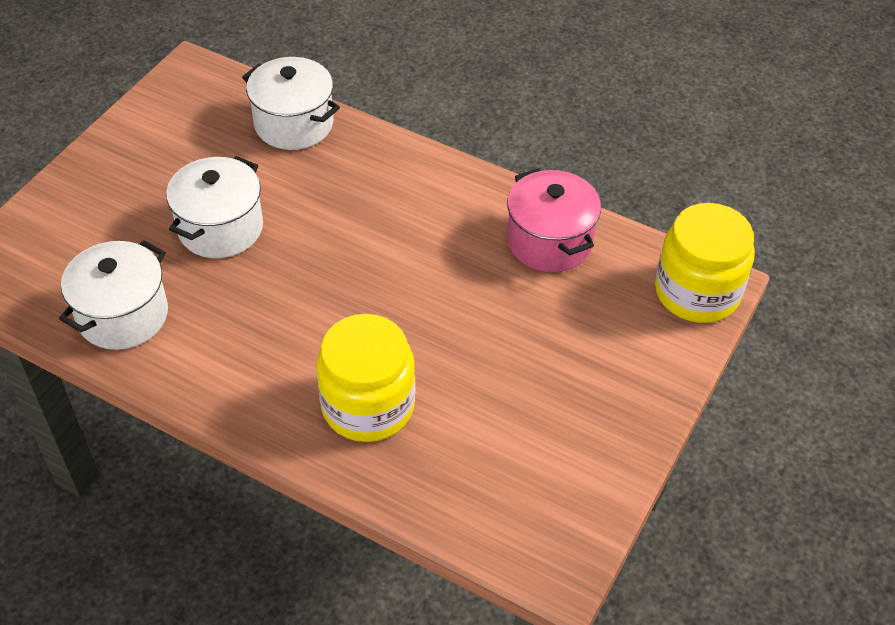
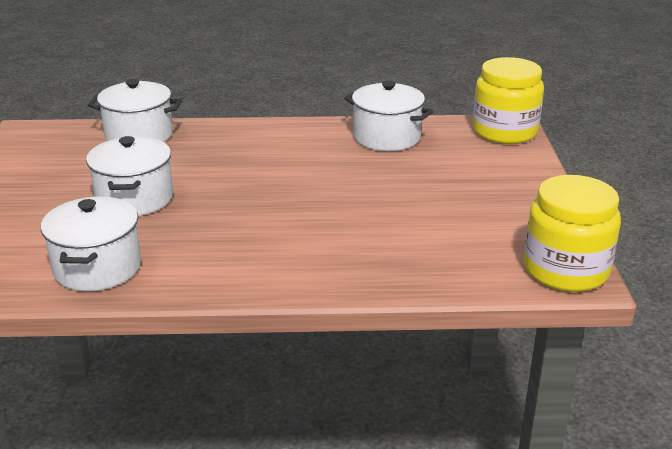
camera: 30 degrees left, 20 degrees down
(368, 406) = (354, 249): yellow jar -> yellow jar (565, 270)
(549, 241) = (387, 137): pink pot -> white pot

